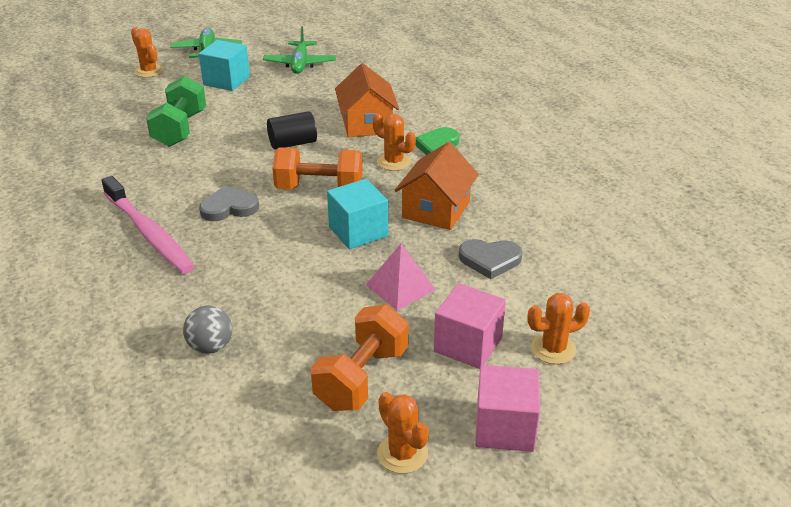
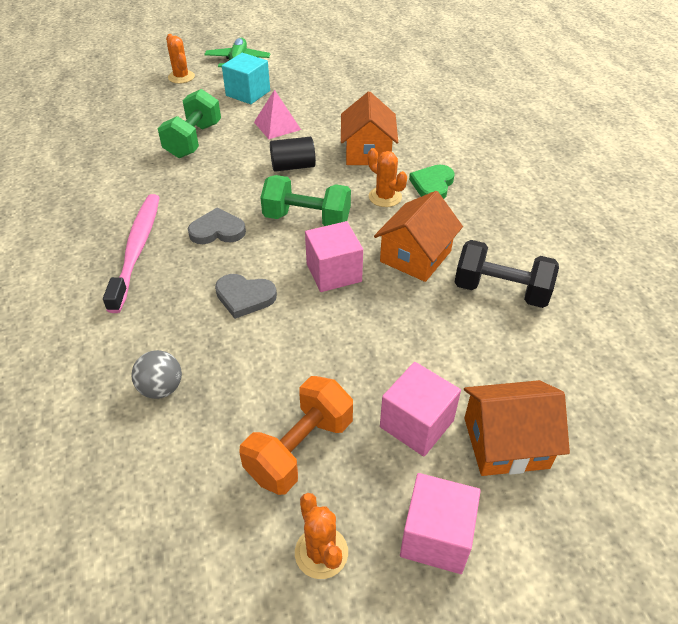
camera: 10 degrees right, 10 degrees up
(149, 233) = (137, 250): pink toothbrush -> pink toothbrush turned 150 degrees counterclockwise
(300, 64) = (319, 82): green plane -> none
(319, 189) = (307, 219): orange dumbbell -> green dumbbell
(358, 231) = (333, 272): turquoise cube -> pink cube
(400, 287) = (362, 343): pink pyramid -> pink pyramid (277, 125)
(490, 260) = (458, 323): grey heart -> grey heart (245, 297)
(524, 230) = (501, 291): none -> black dumbbell
(553, 349) = (506, 442): orange cactus -> orange house

